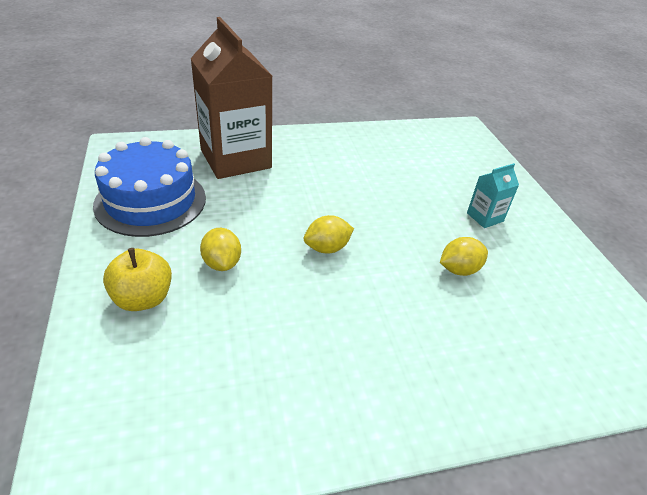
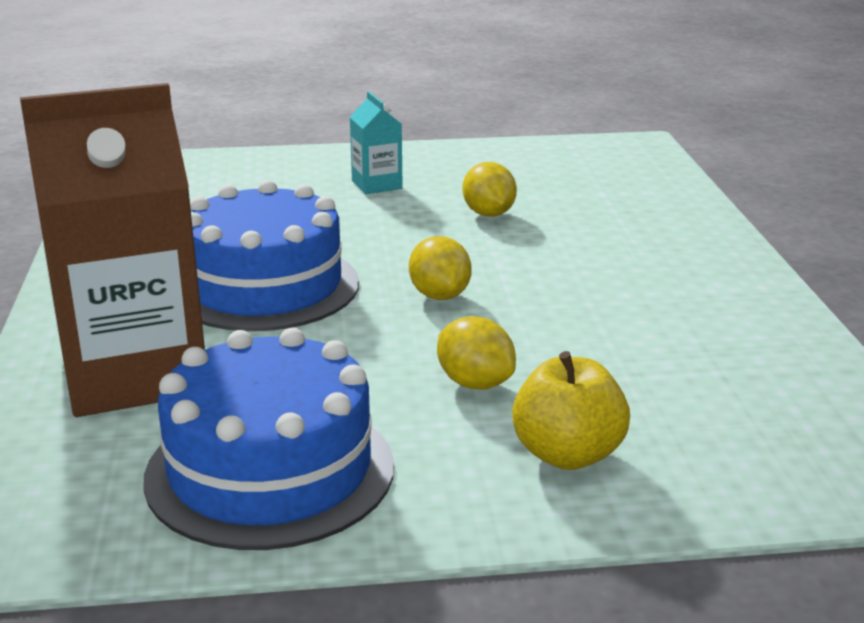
camera: 80 degrees left, 15 degrees down
(222, 263) = (475, 383): yellow lemon -> yellow lemon turned 60 degrees clockwise
(327, 185) = (265, 286): none -> blue cake

